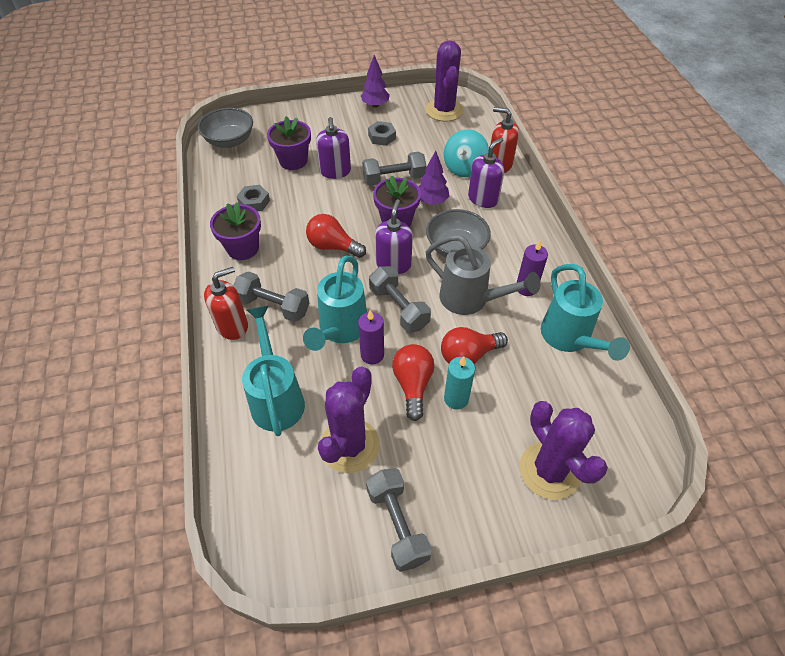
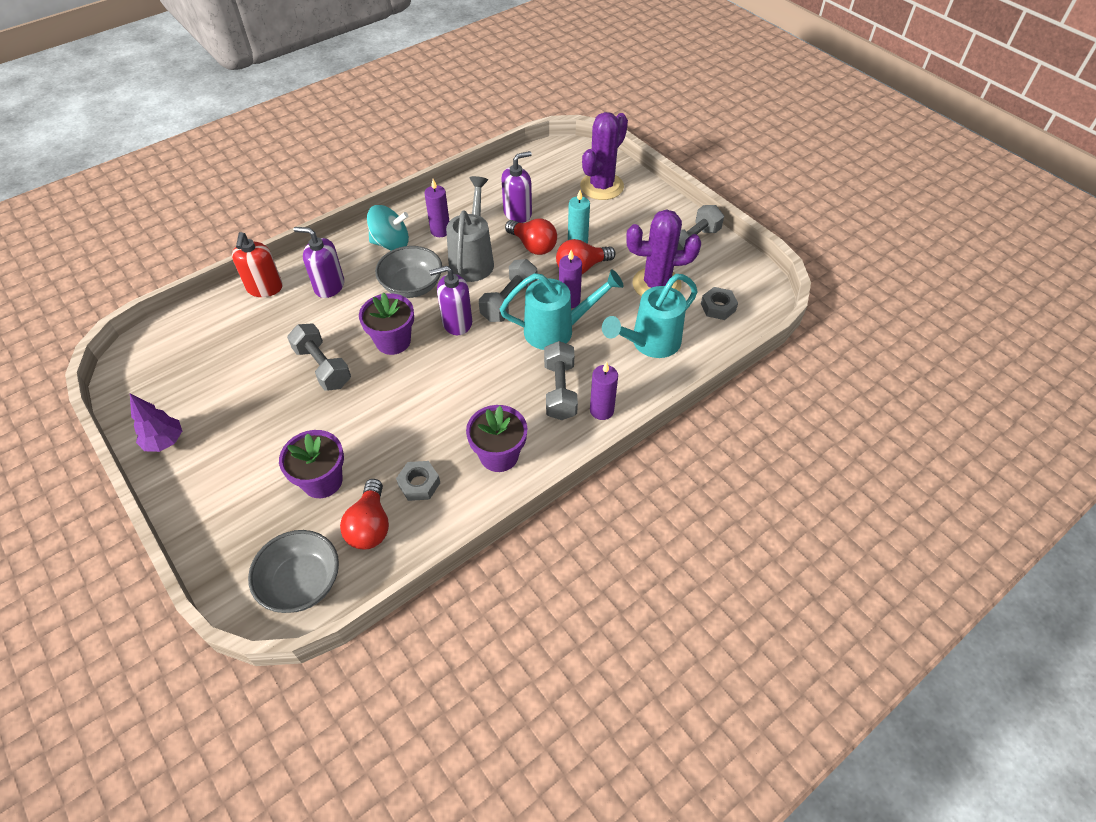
camera: 115 degrees left, 0 degrees up
(232, 326) = (601, 410): red soap dispenser -> purple candle
(333, 246) = (456, 378): red light bulb -> red light bulb (370, 526)
(335, 171) = (328, 427): purple soap dispenser -> purple soap dispenser (517, 213)
(382, 137) = (240, 407): grey nut -> grey nut (718, 307)
(432, 201) = (349, 323): purple tree -> none
(444, 110) = (162, 365): purple cactus -> none
(464, 168) = (280, 314): turquoise spinning top -> turquoise spinning top (391, 243)
(569, 338) = (482, 198): turquoise watering can -> none

